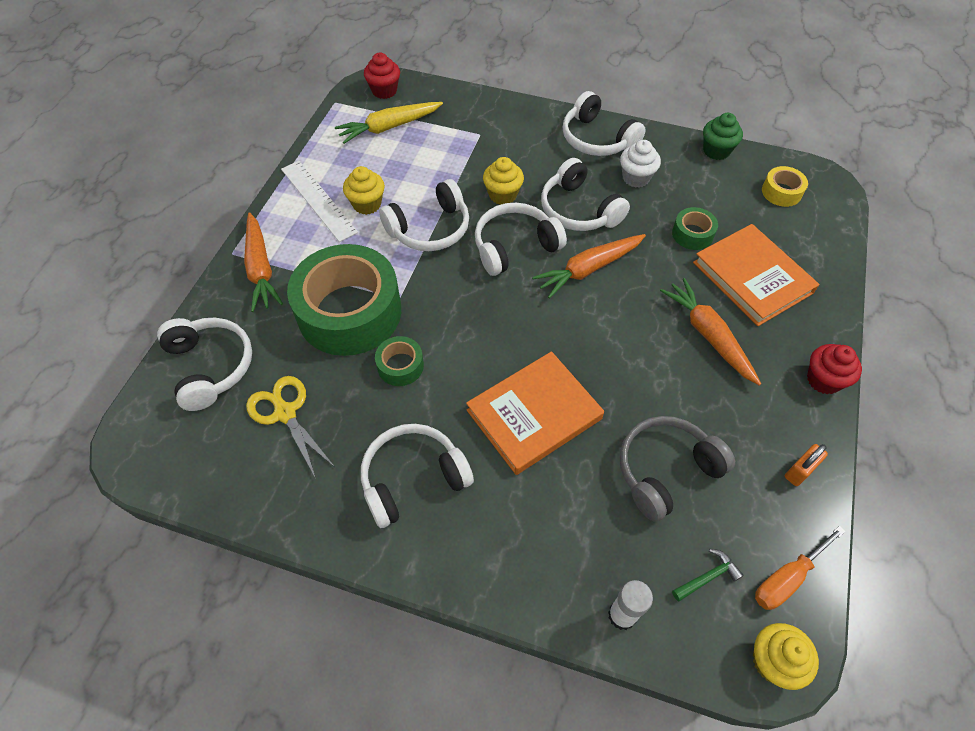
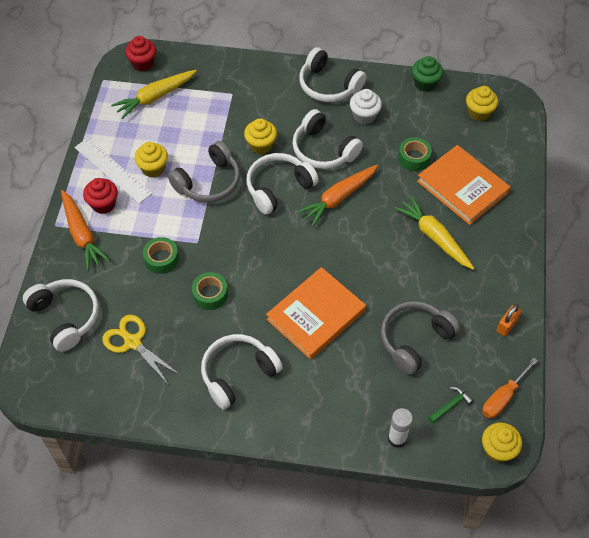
camera: 10 degrees left, 0 degrees up
(349, 312) = (161, 259): green tape -> green tape, size x0.43
(430, 229) = (209, 182): white headphones -> grey headphones
(708, 335) = (434, 237): orange carrot -> yellow carrot
(781, 192) = (479, 113): yellow tape -> yellow cupcake
(823, 380) = (519, 258): red cupcake -> red cupcake (103, 204)

